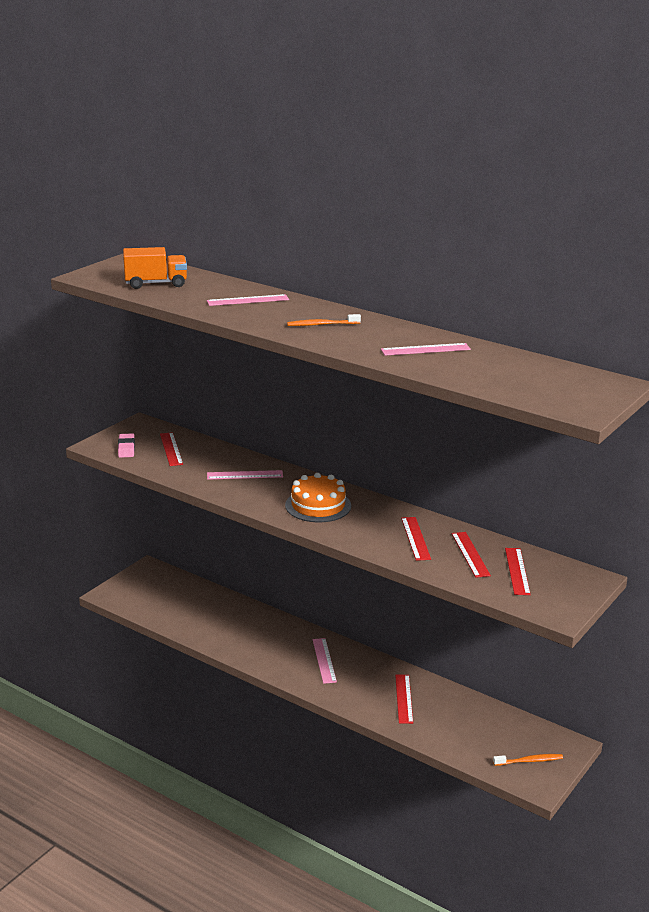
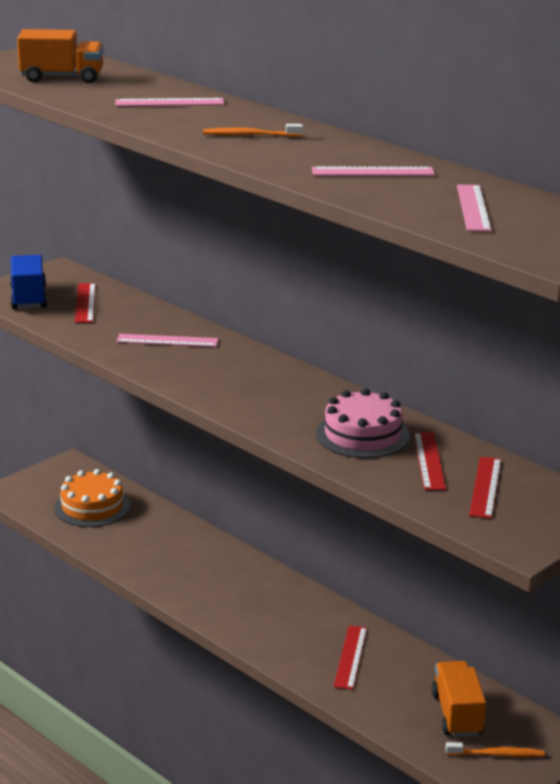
camera: 10 degrees right, 0 degrees up
(126, 448) = (29, 298): pink eraser -> blue truck
(318, 505) = (248, 385): orange cake -> orange cake (92, 507)
(324, 660) = (259, 598): pink ruler -> pink ruler (473, 208)
(415, 538) = (362, 435): red ruler -> pink cake
(492, 734) = (457, 714): none -> orange truck

